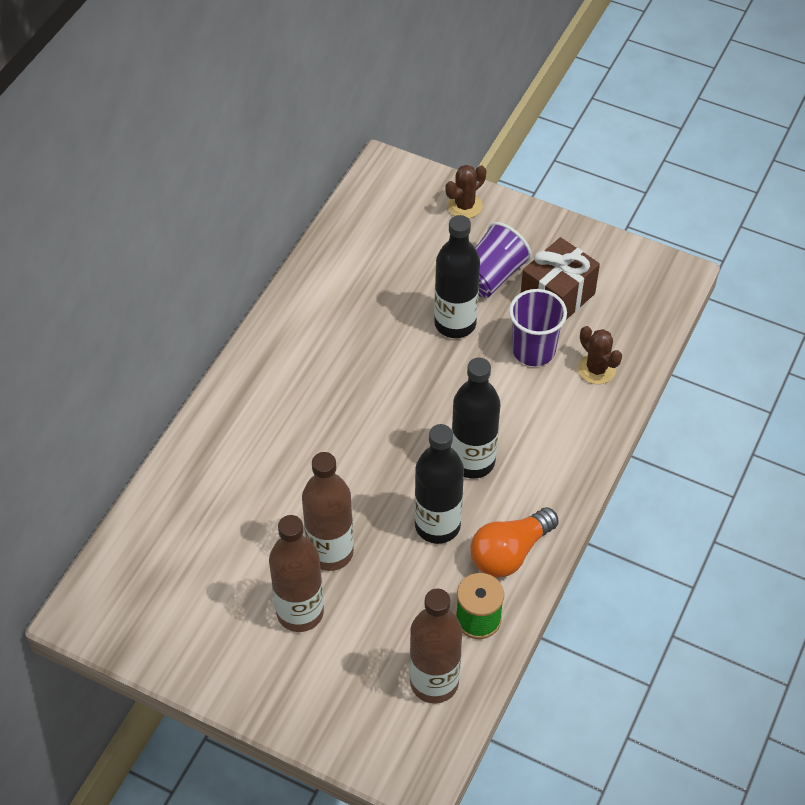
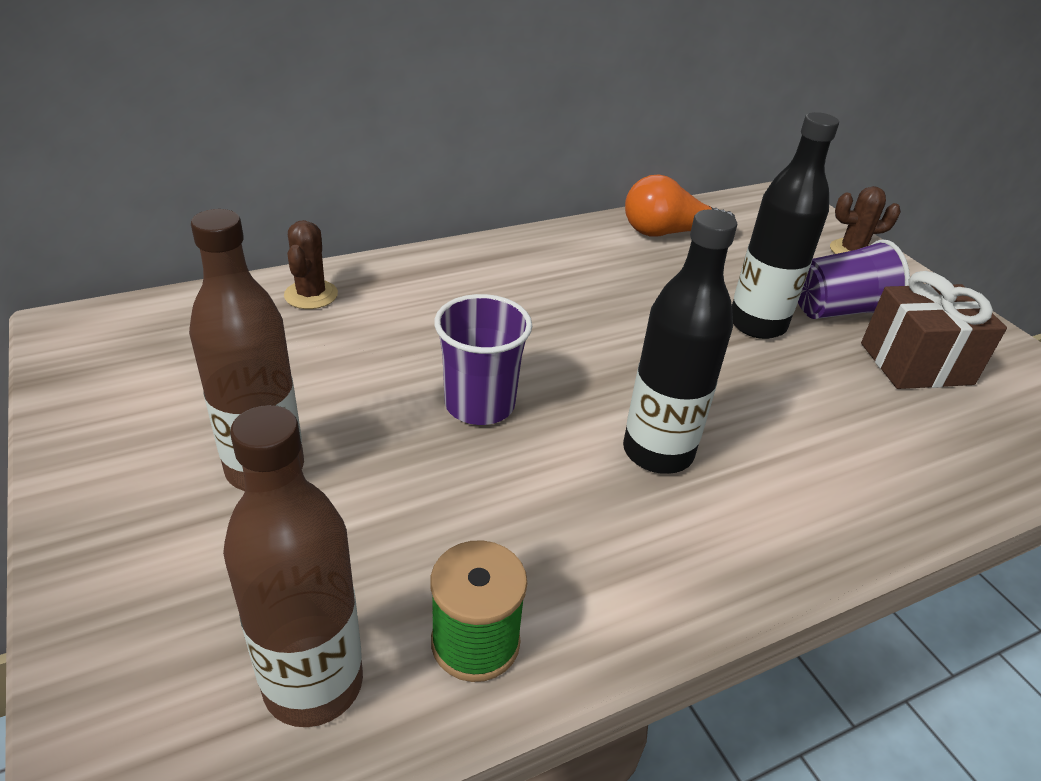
camera: 35 degrees right, 15 degrees down
(330, 552) = (378, 433): brown bottle -> none
(437, 525) = (540, 489): black bottle -> none
(510, 553) = (610, 586): orange light bulb -> orange light bulb (668, 233)
(533, 350) = (842, 393): purple cup -> purple cup (479, 404)
(596, 369) = (925, 456): brown cactus -> brown cactus (311, 295)

